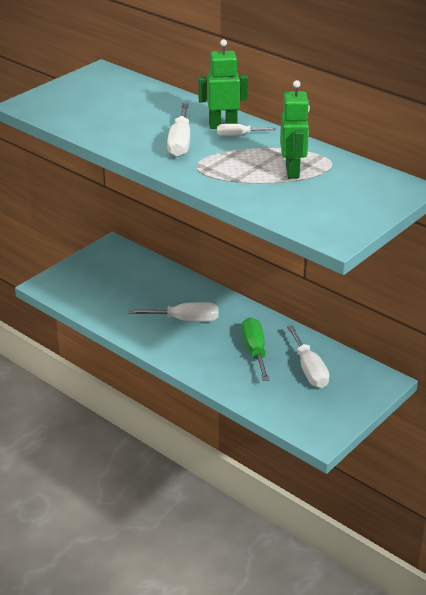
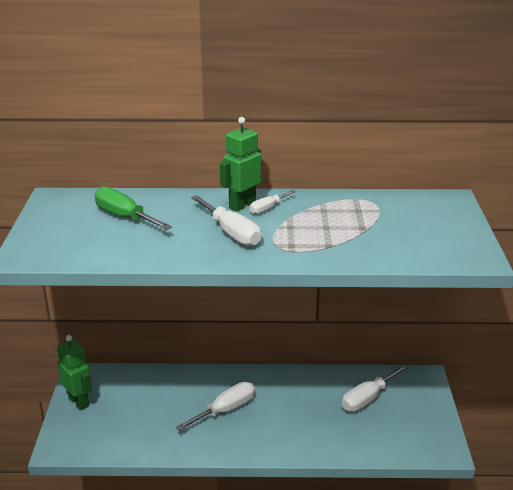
camera: 40 degrees left, 5 degrees down
(255, 351) = (311, 406): green screwdriver -> green screwdriver (124, 217)
(293, 171) = (357, 220): green robot -> green robot (79, 401)
(309, 369) = (368, 398): white screwdriver -> white screwdriver turned 105 degrees clockwise

